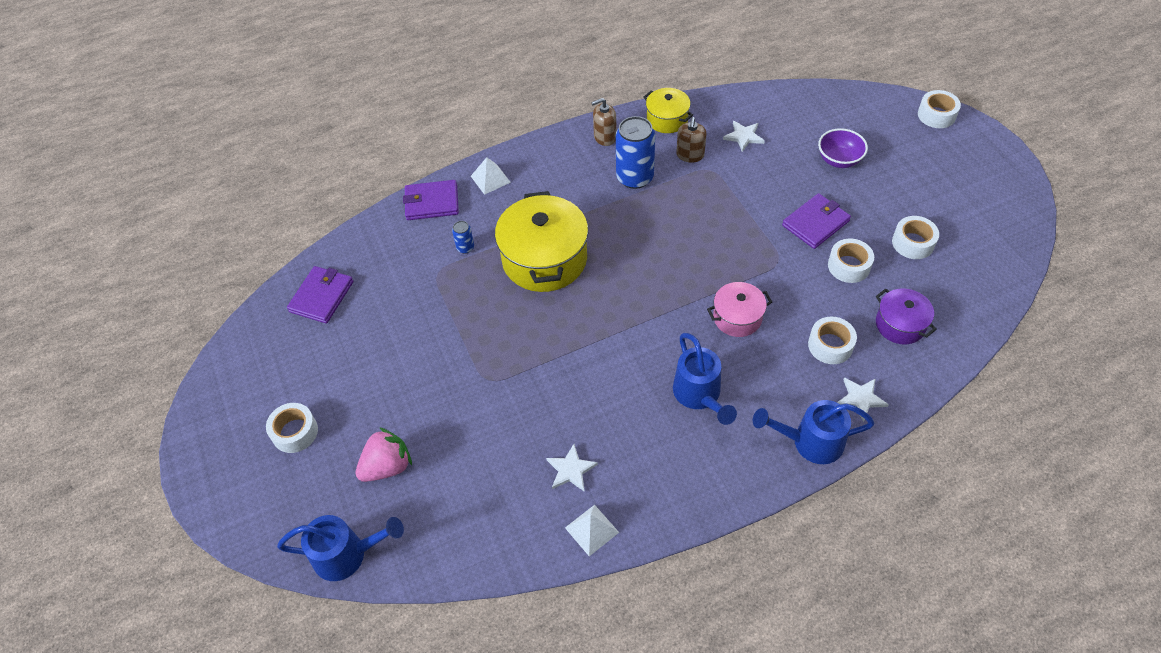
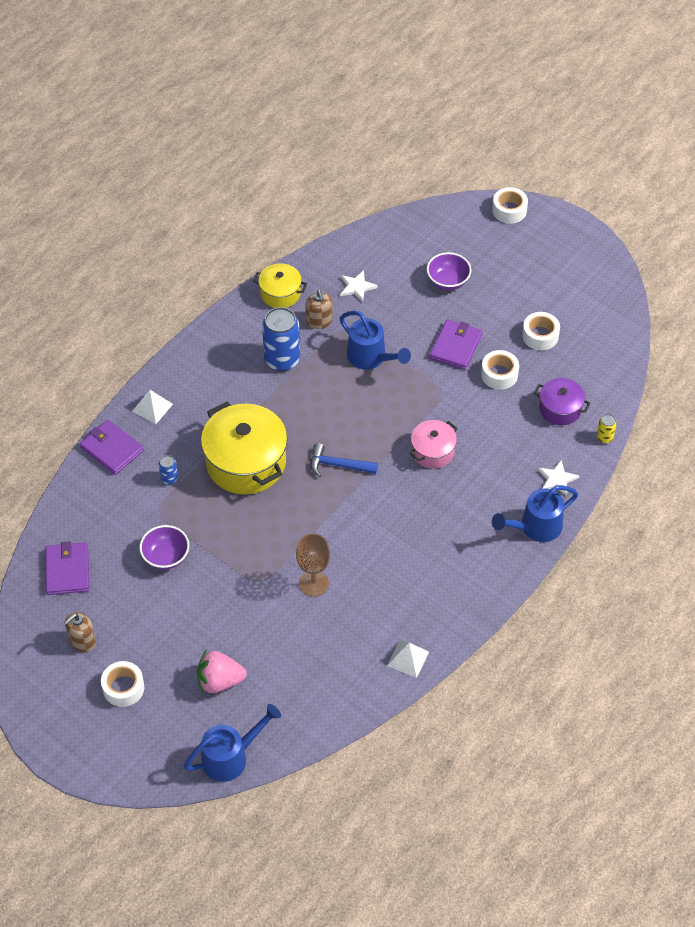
camera: 30 degrees left, 0 degrees up
(387, 466) = (219, 681): pink strawberry -> pink strawberry turned 120 degrees counterclockwise
(416, 319) = (166, 557): none -> purple bowl
(431, 202) = (112, 449): purple wallet -> purple wallet turned 75 degrees clockwise
(540, 404) = (314, 583): none -> brown goblet
(571, 470) = (367, 622): white star -> none
(605, 137) = (233, 330): brown soap dispenser -> brown soap dispenser (82, 641)
(632, 295) = (338, 465): none -> blue hammer
(699, 395) = (435, 525): blue watering can -> blue watering can (371, 358)
(830, 345) = (515, 446): white tape -> none
(938, 374) = (604, 437): none -> yellow can

